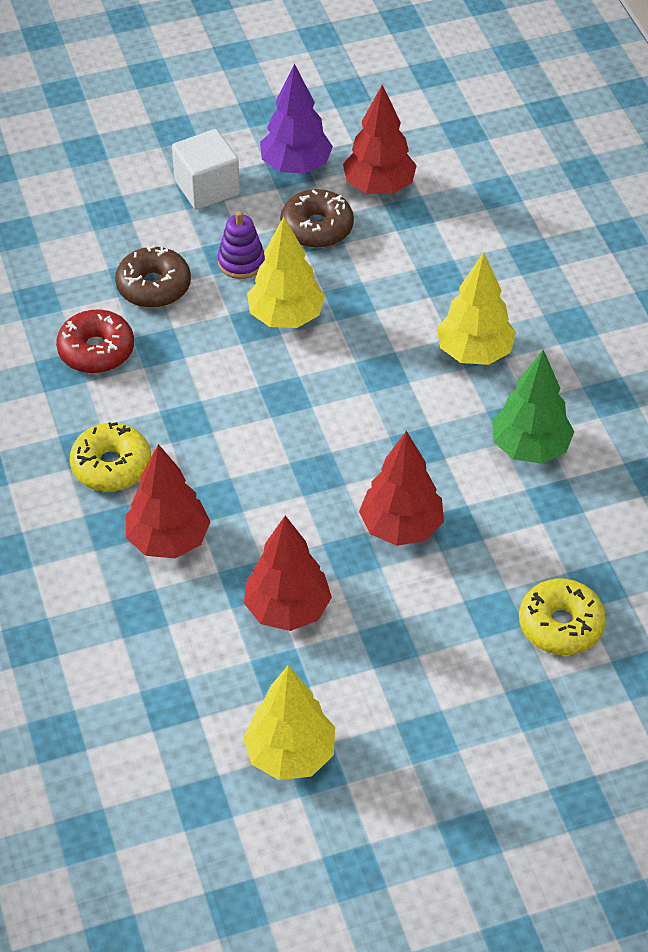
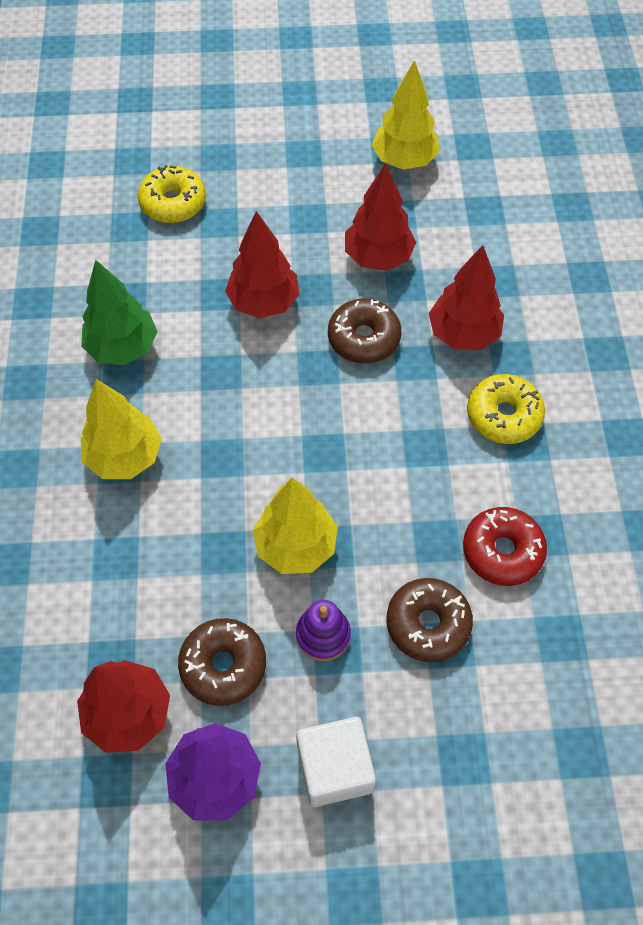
camera: 165 degrees left, 10 degrees up
(277, 512) = (364, 338): none -> brown donut

